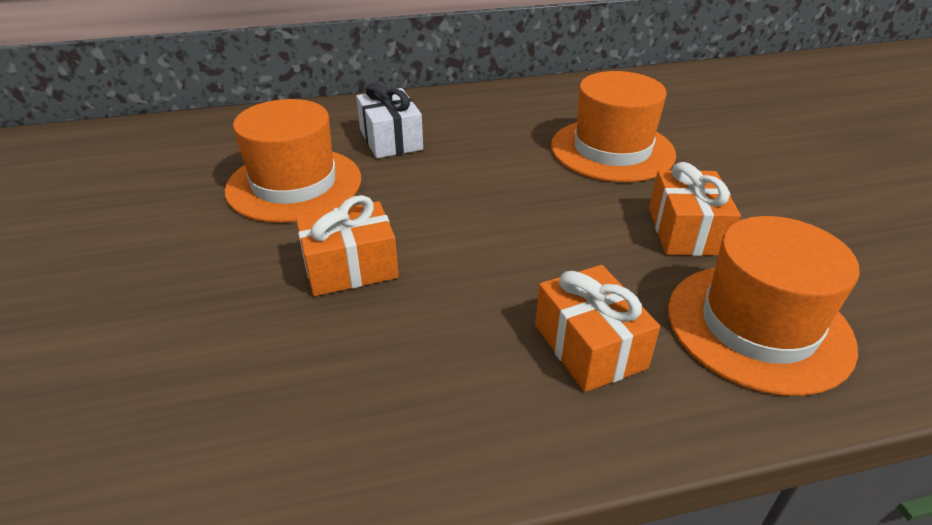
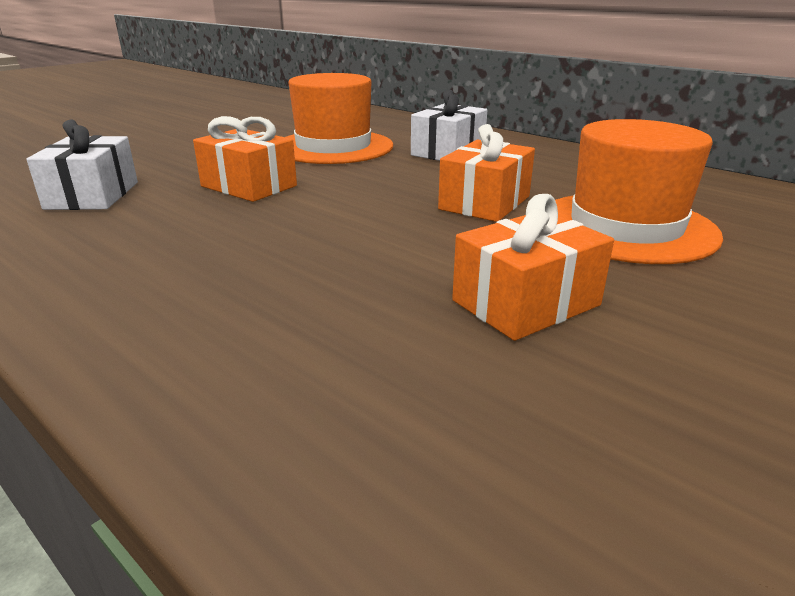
camera: 55 degrees right, 10 degrees down
(247, 380) = (93, 195): none -> white gift
(589, 346) = (229, 295): orange gift -> orange gift (484, 203)
(758, 326) = (375, 396): orange hat -> none

